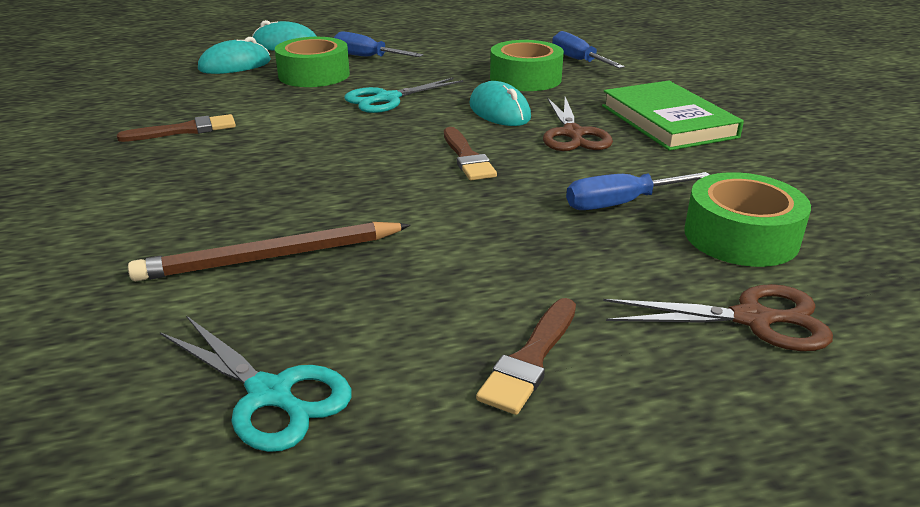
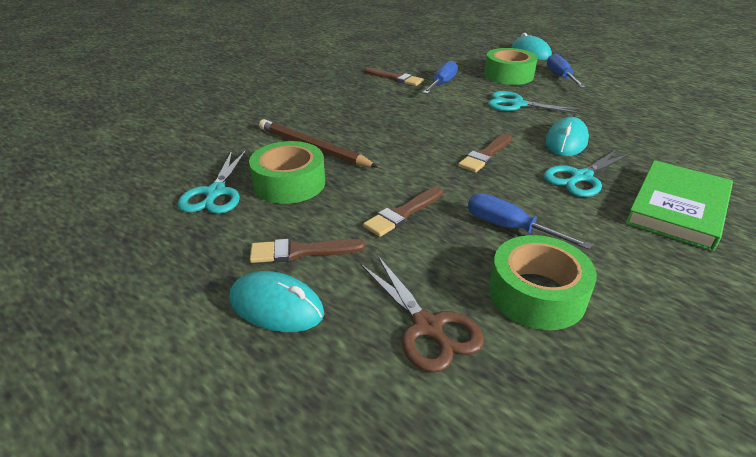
camera: 55 degrees right, 5 degrees up
(235, 65) = (481, 55): turquoise mouse -> turquoise mouse (276, 306)
(525, 78) = (635, 131): green tape -> green tape (289, 183)
(526, 252) = (403, 213): none -> brown brush
(573, 134) = (581, 177): brown scissors -> turquoise scissors
(578, 60) = (712, 137): blue screwdriver -> blue screwdriver (442, 84)

